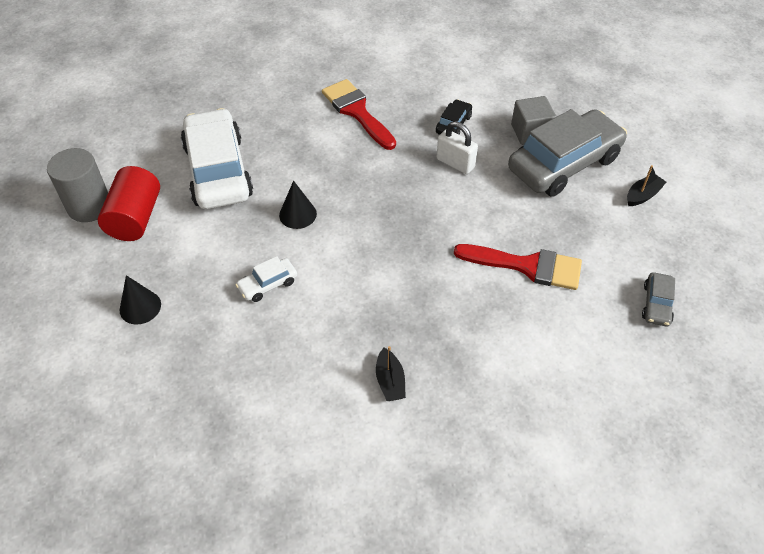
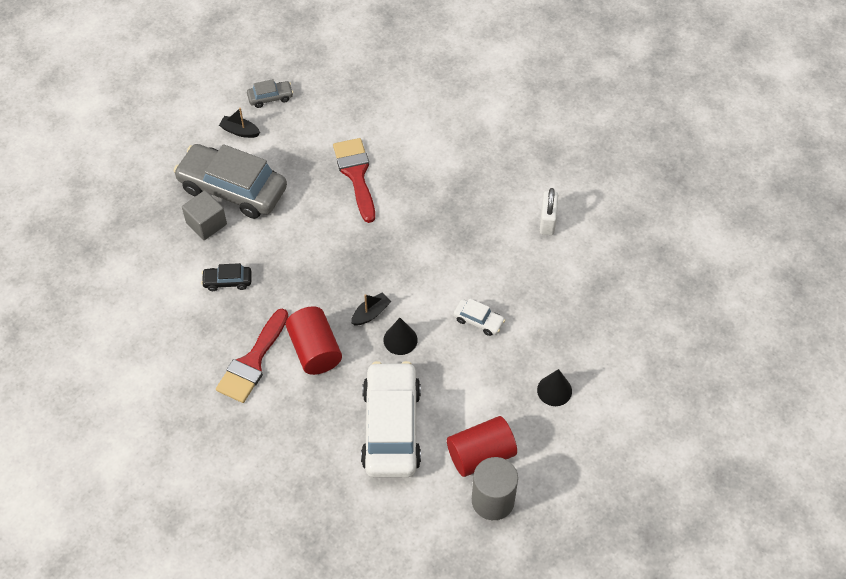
camera: 120 degrees left, 5 degrees up
(218, 171) = (391, 427): white car -> white car turned 135 degrees clockwise
(336, 153) = (315, 350): none -> red cylinder
(390, 381) = (503, 210): black boat -> black boat (371, 313)
(455, 163) = (275, 260): white padlock -> white padlock (547, 221)
(656, 304) = (343, 96): grey car -> grey car (270, 97)

